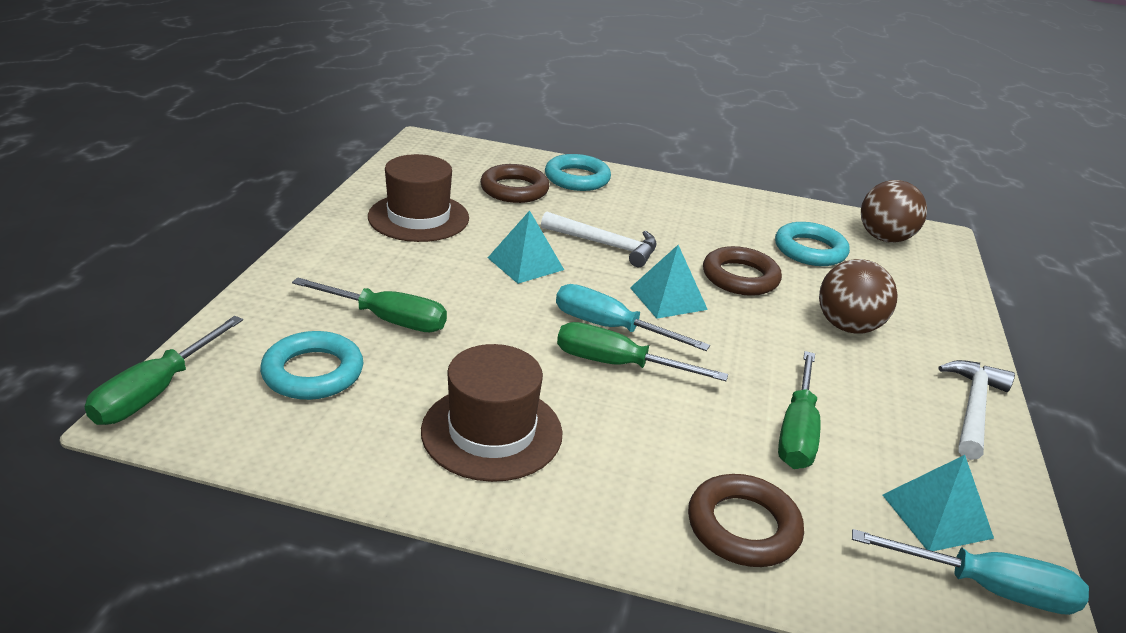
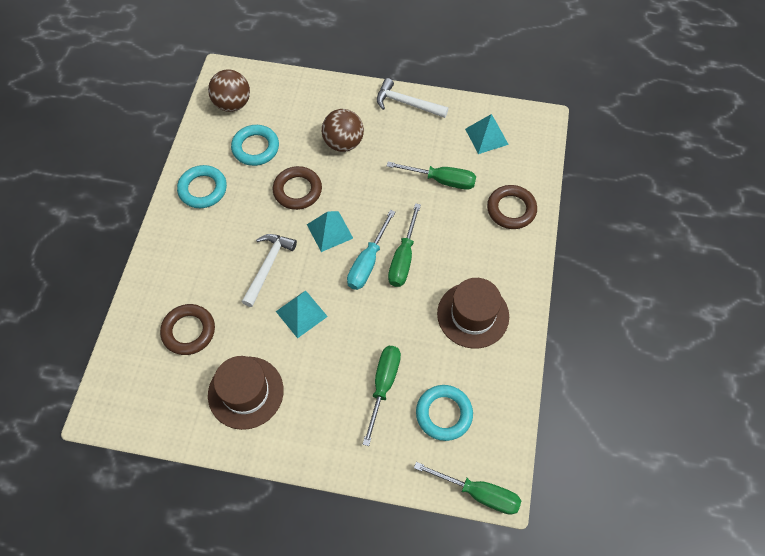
camera: 90 degrees left, 30 degrees up
(577, 178) = (162, 288): turquoise ring -> turquoise ring (203, 189)
(987, 588) = (523, 129): turquoise screwdriver -> none

